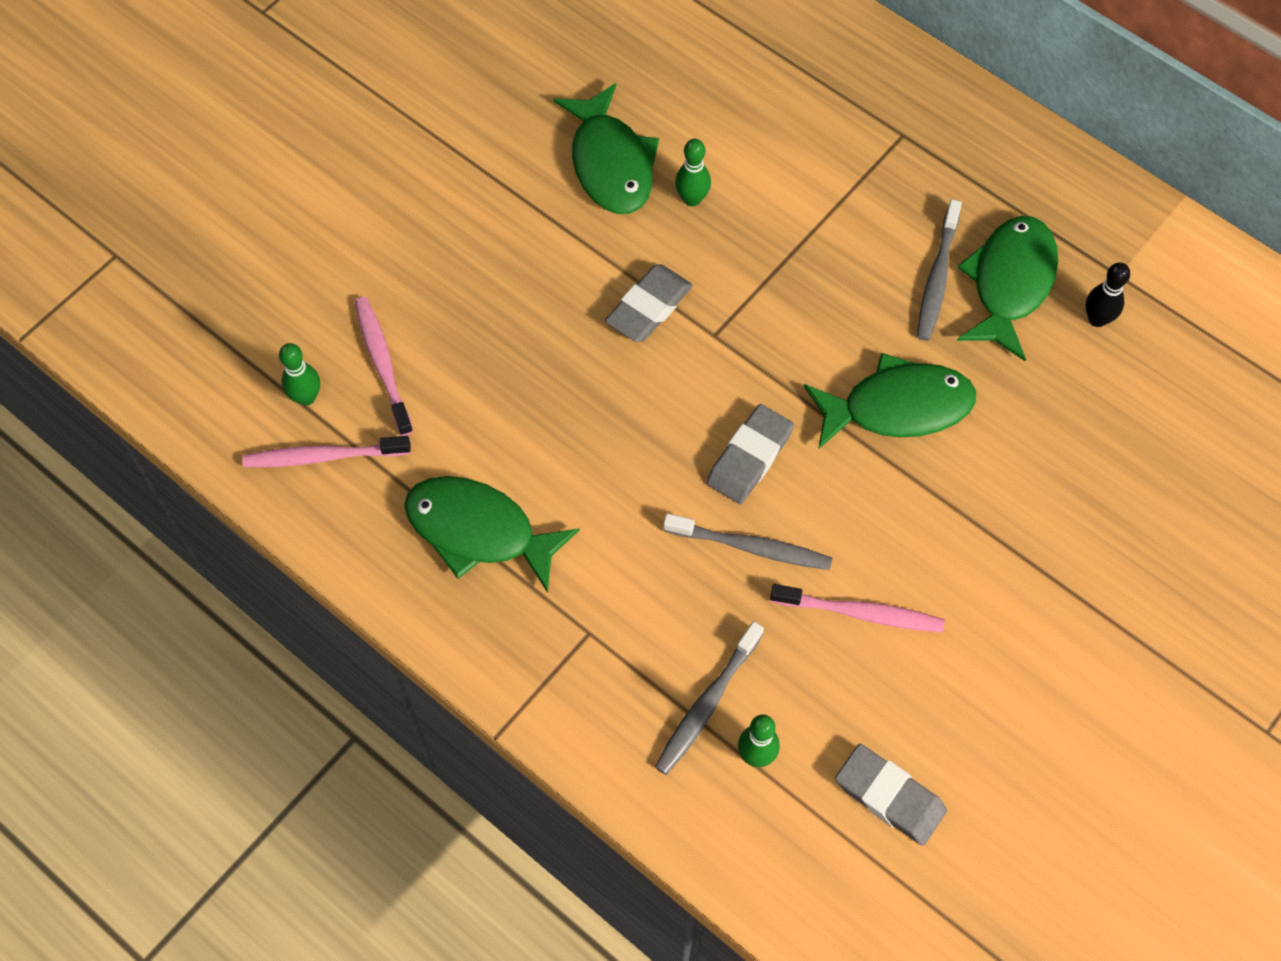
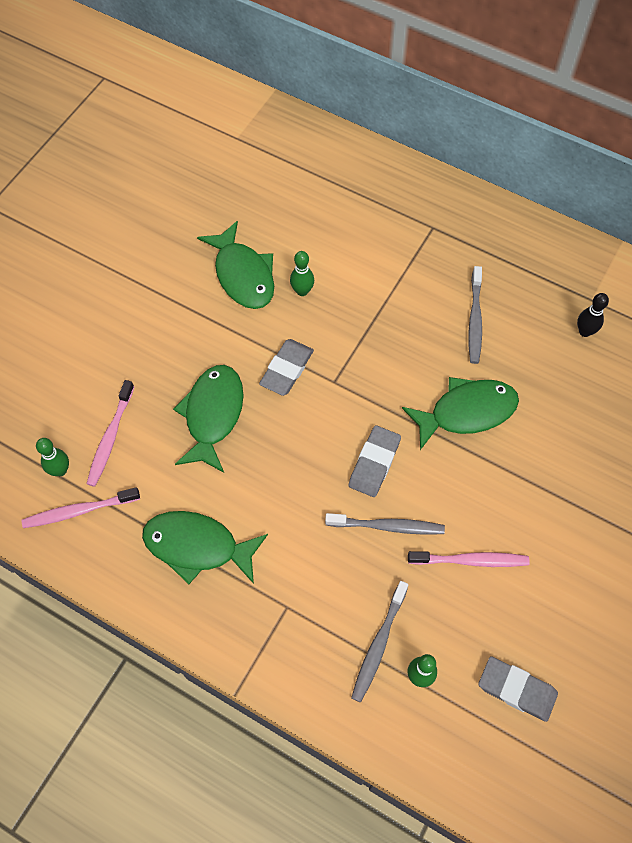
camera: 10 degrees left, 0 degrees up
(383, 364) = (110, 438): pink toothbrush -> pink toothbrush turned 135 degrees counterclockwise
(1009, 283) = (523, 316): green fish -> green fish (213, 415)

